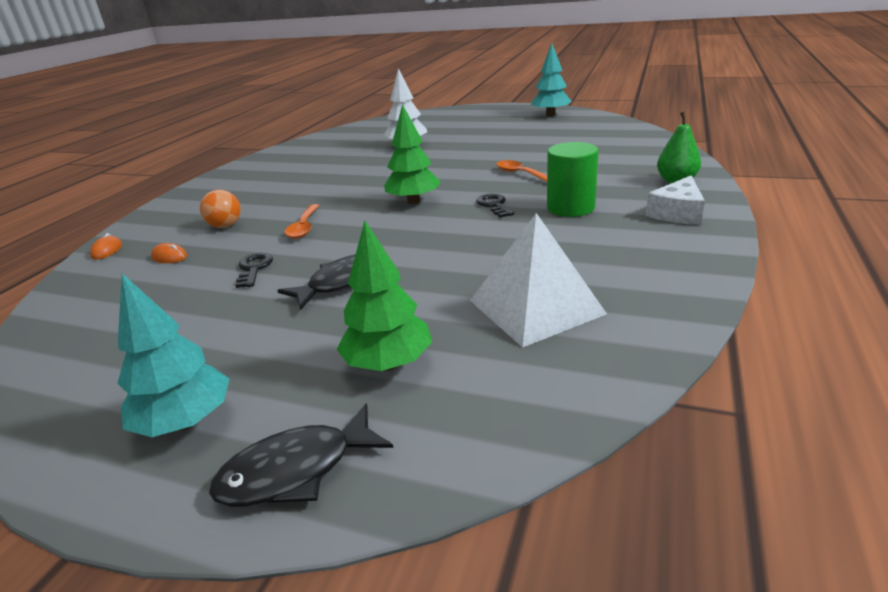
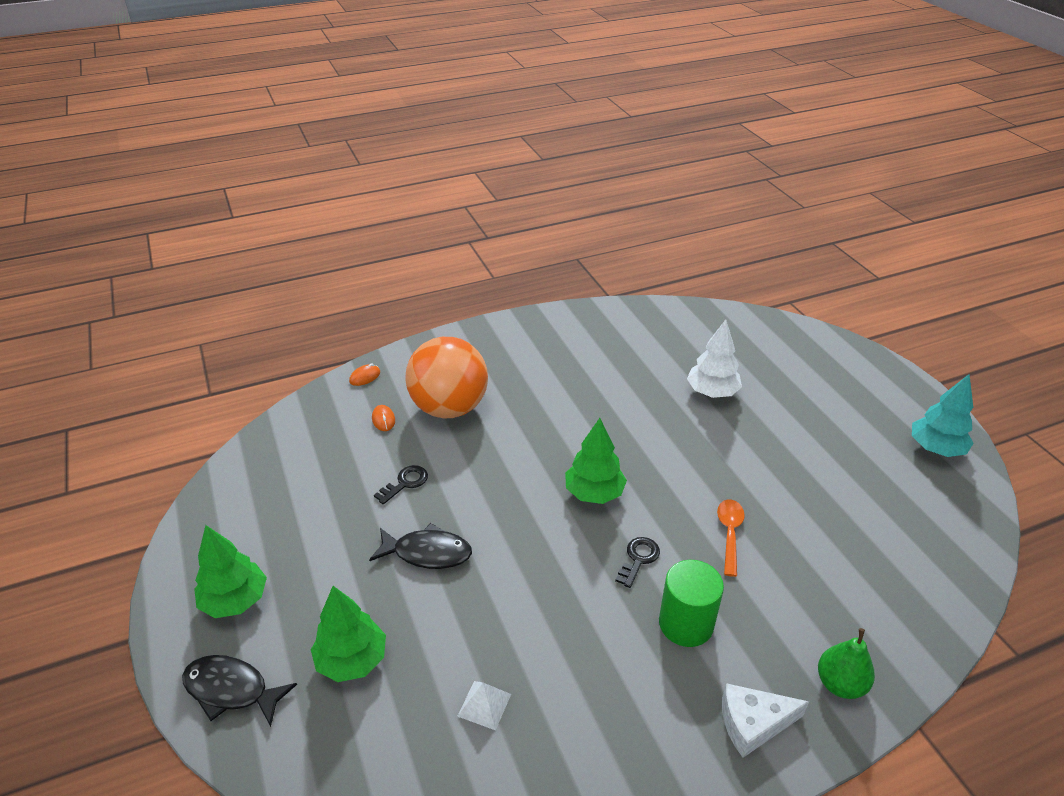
camera: 45 degrees right, 10 degrees up
(186, 422) = (235, 601): turquoise tree -> green tree
(225, 226) = (449, 408): orange ball -> orange ball, size x2.25
(304, 227) = (487, 457): orange spoon -> none
(536, 307) = (484, 705): white pyramid -> white pyramid, size x0.46

